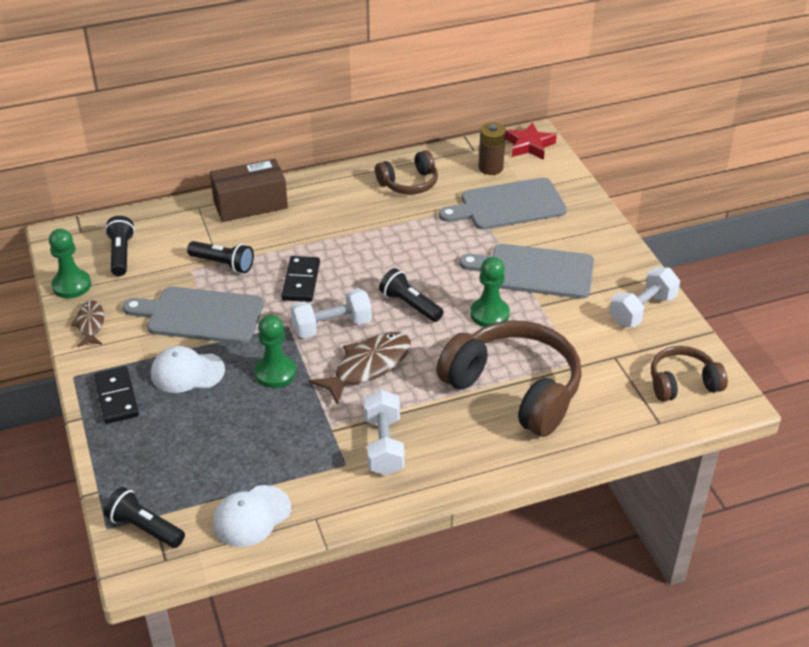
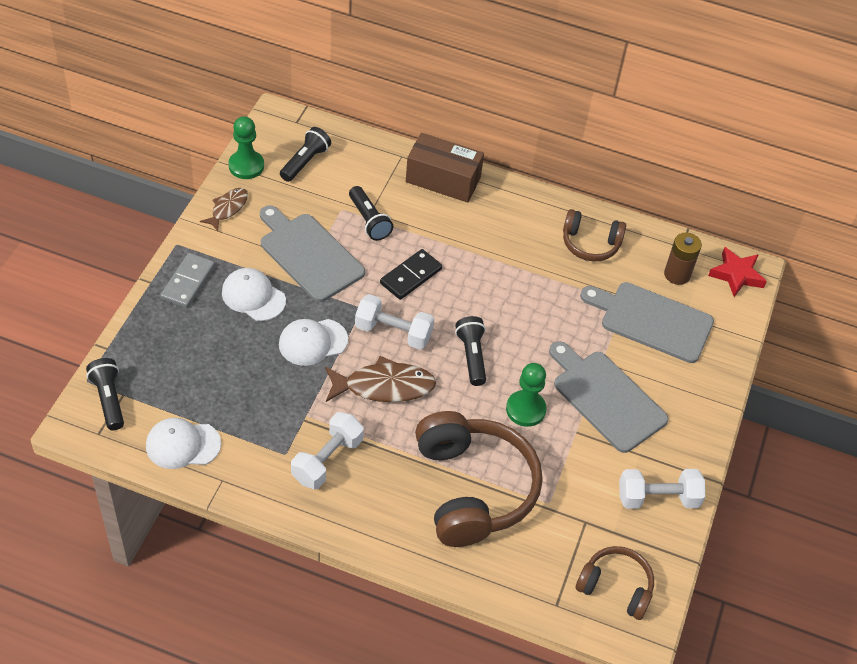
camera: 35 degrees right, 10 degrees up
(116, 397) = (188, 282): black domino -> grey domino
(275, 373) = (312, 342): green pawn -> white cap

